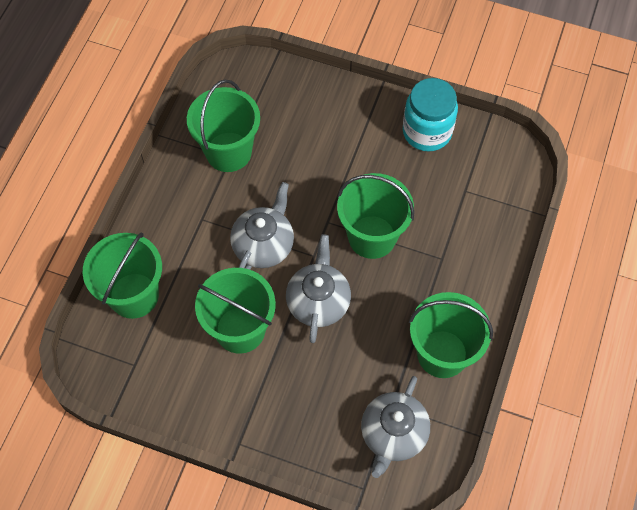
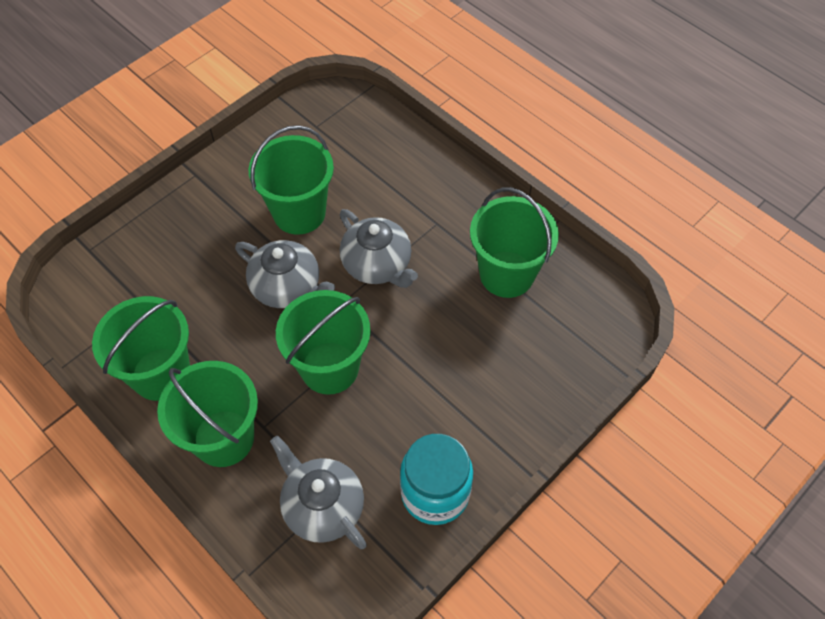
camera: 115 degrees right, 5 degrees down
(134, 295) = (384, 146): green bucket -> green bucket (224, 438)
(393, 434) = (117, 294): grey teapot -> grey teapot (322, 506)

